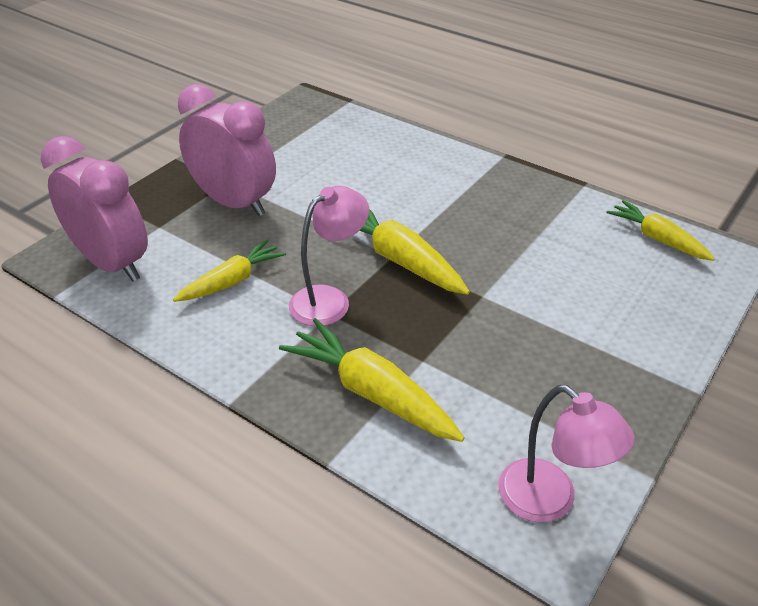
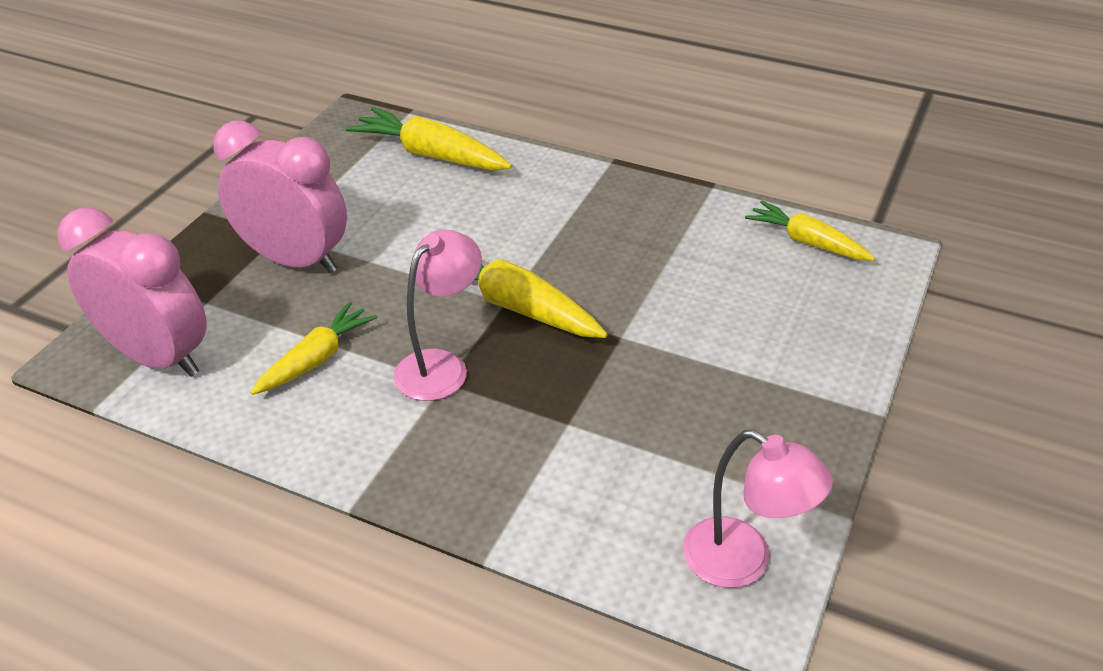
camera: 10 degrees left, 0 degrees up
(371, 392) = (516, 469): yellow carrot -> yellow carrot (430, 155)

